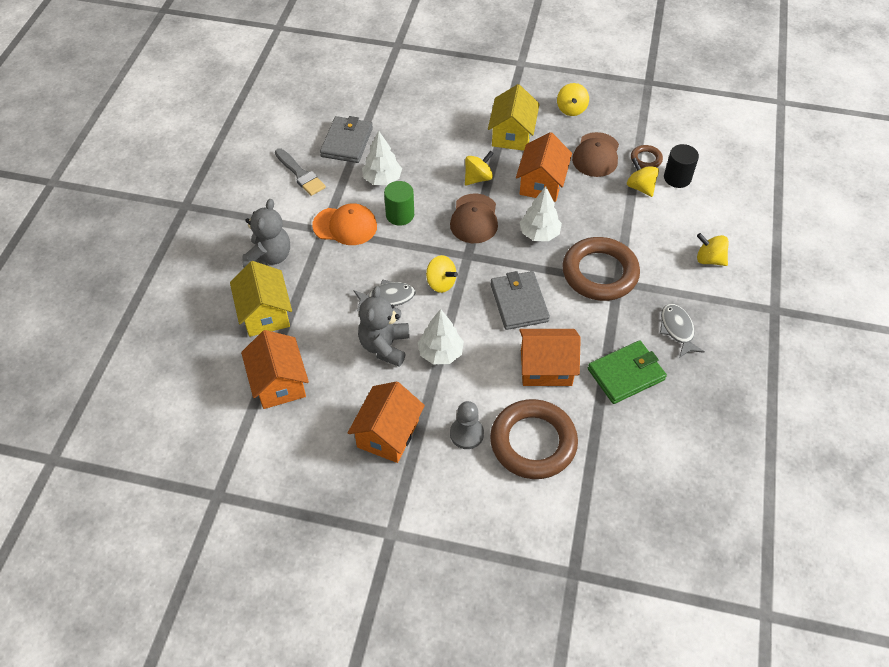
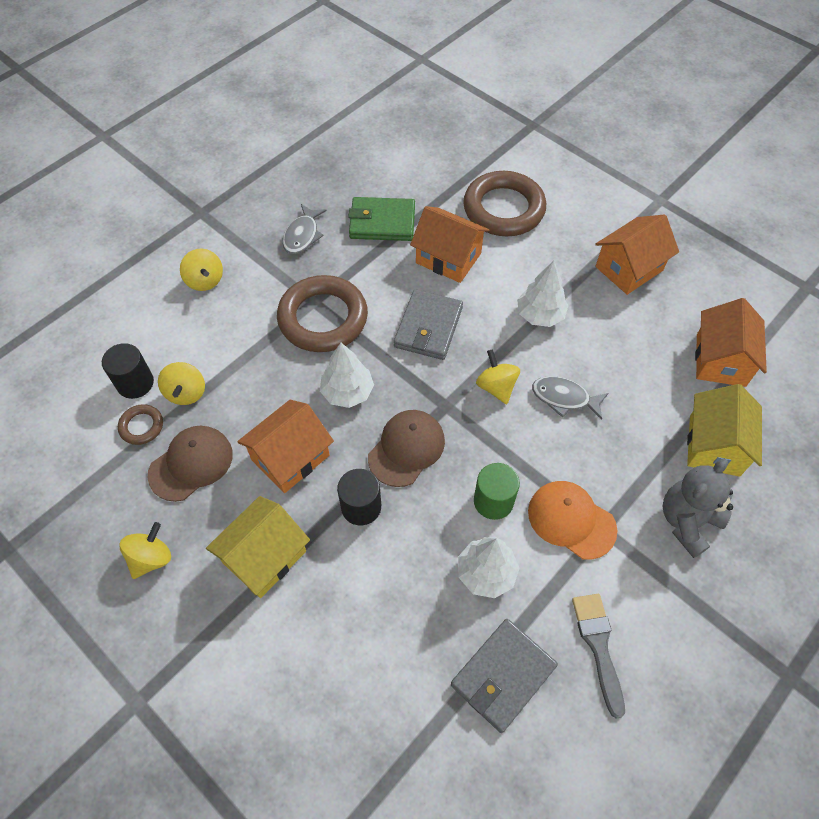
camera: 150 degrees left, 5 degrees up
(385, 346) = (593, 347): grey teddy bear -> none
(466, 434) = (557, 239): grey pawn -> none
(478, 178) = (361, 507): yellow spinning top -> black cylinder

